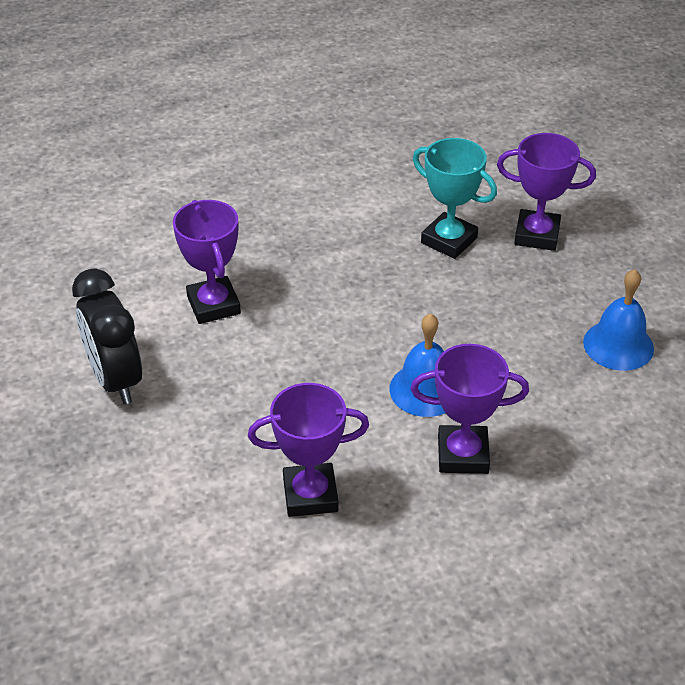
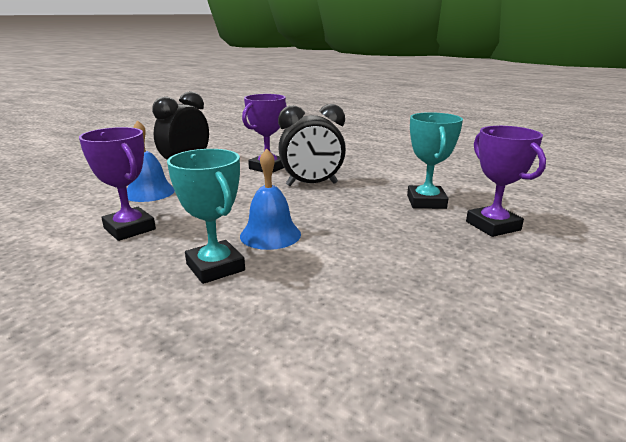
camera: 55 degrees right, 20 degrees down
(316, 295) = (312, 184): none -> black clock
(463, 454) = (215, 267): purple trophy -> turquoise trophy
(618, 345) = (439, 298): blue bell -> blue bell (149, 192)

